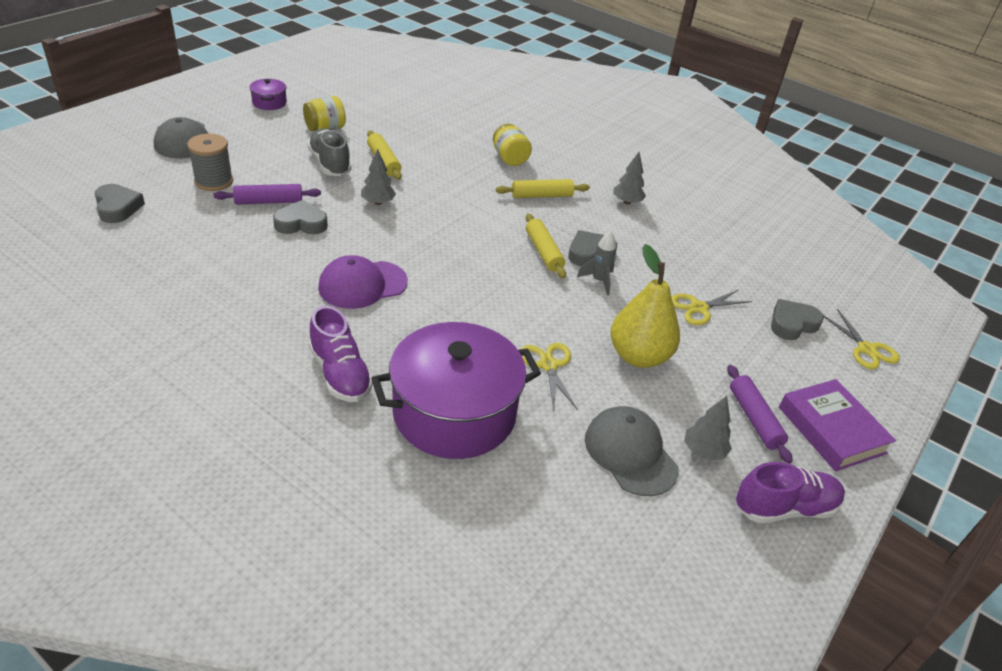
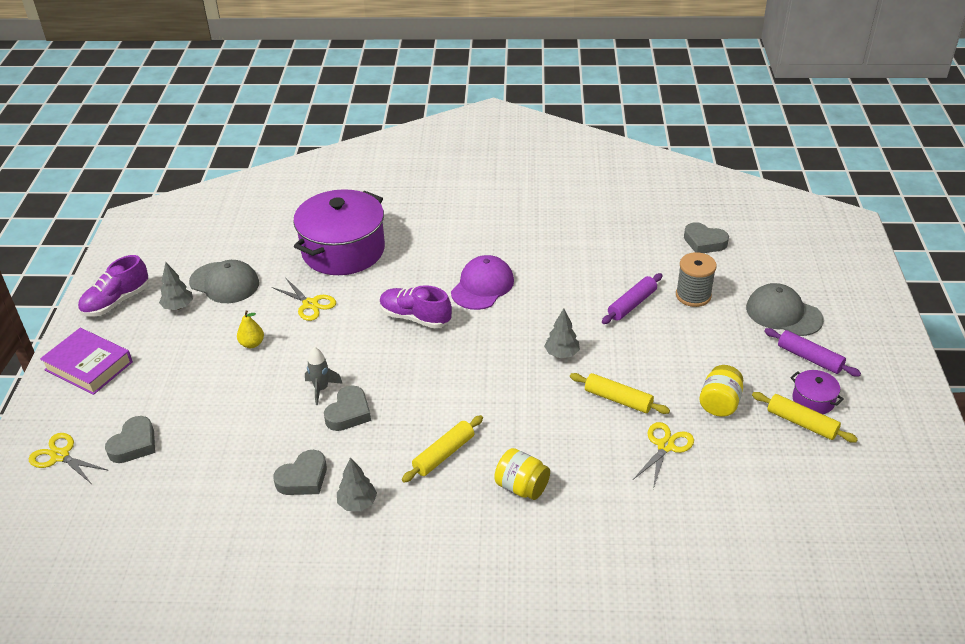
camera: 150 degrees right, 0 degrees up
(301, 223) = (584, 302): grey heart -> grey heart (303, 478)
(330, 164) = (651, 366): grey shoe -> none
(340, 374) = (427, 235): purple shoe -> purple shoe (415, 317)
(543, 252) = (387, 390): yellow rolling pin -> yellow rolling pin (801, 423)
(638, 356) = (252, 344): yellow pear -> yellow pear, size x0.47
(699, 308) = (223, 412): yellow scissors -> yellow scissors (665, 446)
(754, 419) = (149, 344): purple rolling pin -> purple rolling pin (809, 358)

